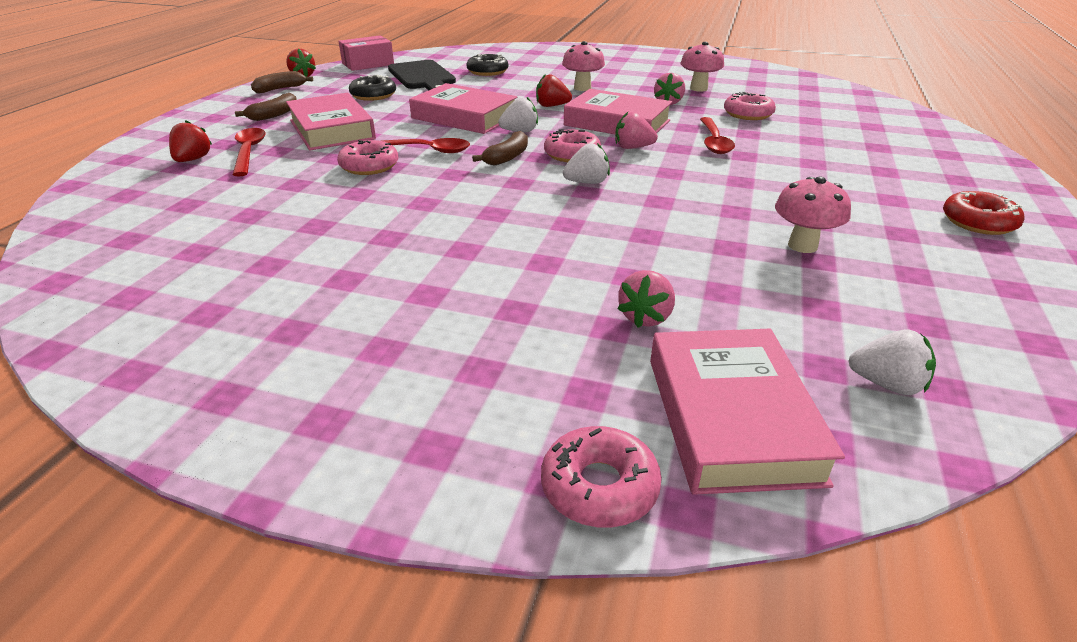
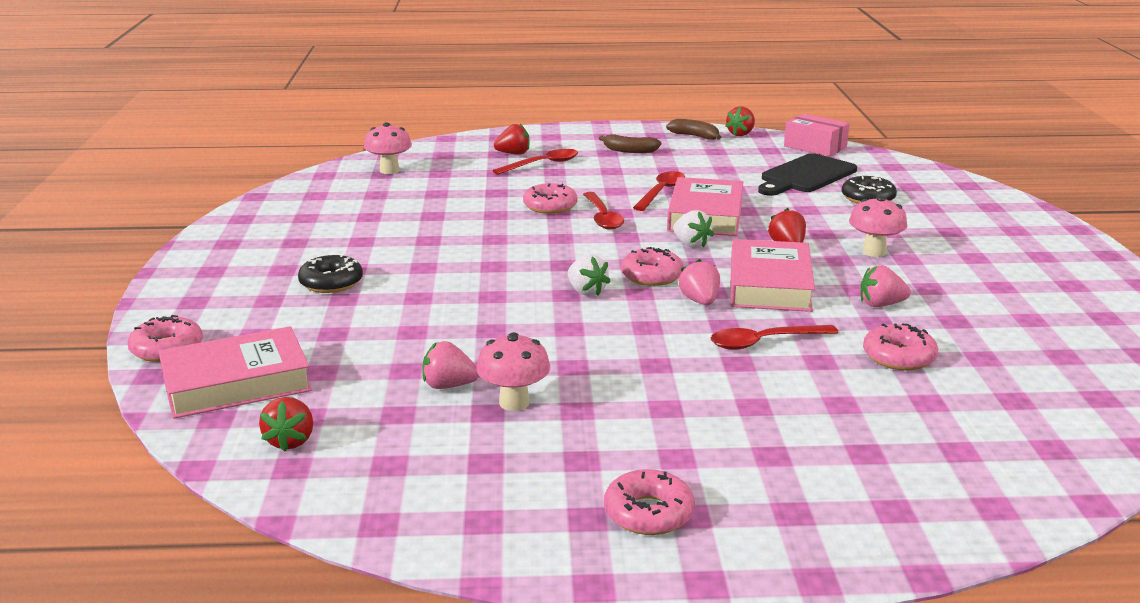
camera: 70 degrees right, 10 degrees down
(332, 129) = (616, 176): pink book -> none
(373, 95) = (722, 170): black donut -> black donut (331, 283)
(394, 121) = (661, 192): none -> red spoon
(507, 157) = (617, 250): brown banana -> none
(645, 317) = (352, 343): pink strawberry -> pink strawberry (448, 386)
(698, 88) = (971, 318): pink mushroom -> pink mushroom (389, 170)
(887, 384) = (290, 441): white strawberry -> red strawberry
(978, 222) = (648, 513): red donut -> pink donut

